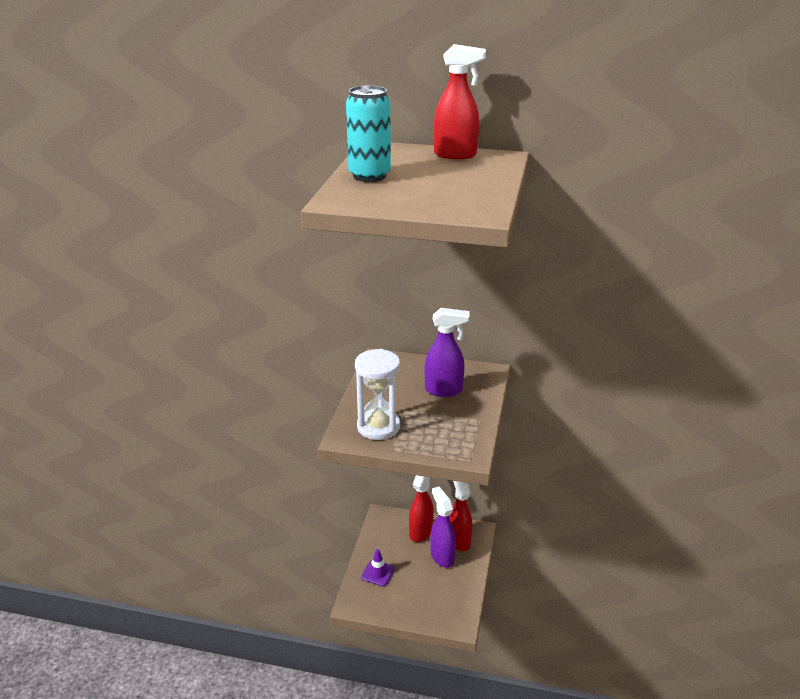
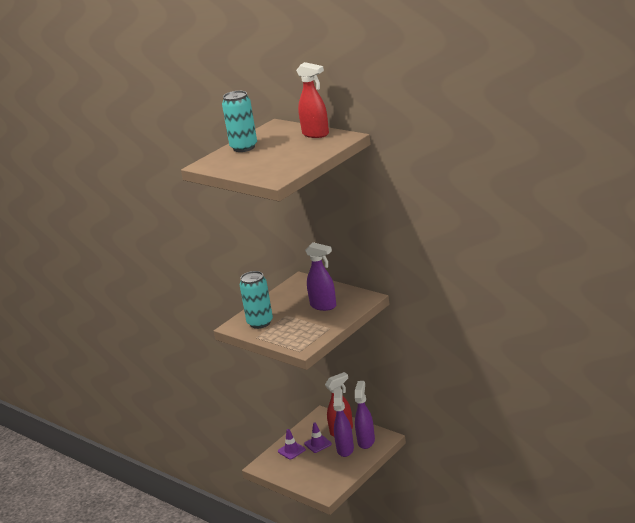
camera: 30 degrees right, 5 degrees down
(378, 427) = (260, 323): white hourglass -> turquoise can
(404, 556) = (318, 444): none -> purple traffic cone
(459, 540) = (366, 441): red spray bottle -> purple spray bottle

